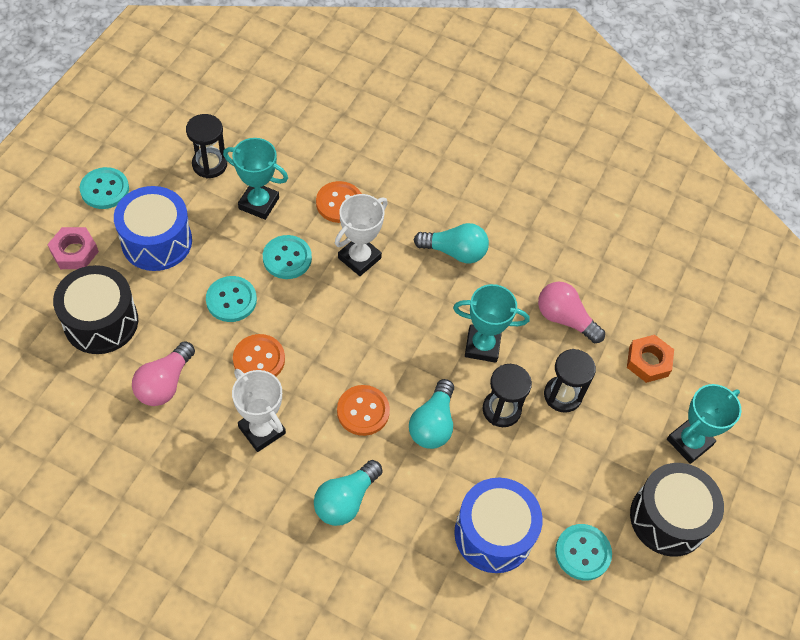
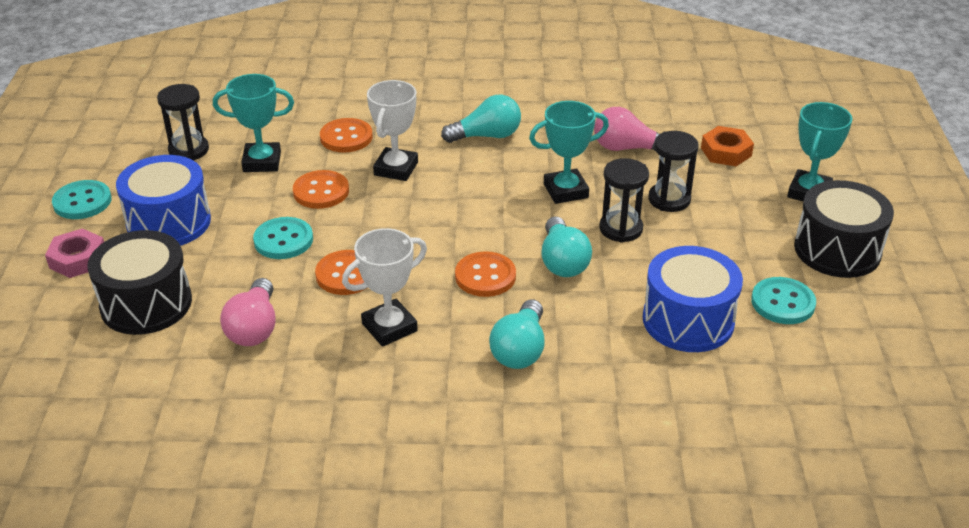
camera: 20 degrees left, 20 degrees down
(262, 430) = (389, 327): white trophy -> white trophy turned 60 degrees counterclockwise
(287, 258) = (321, 191): turquoise button -> orange button

